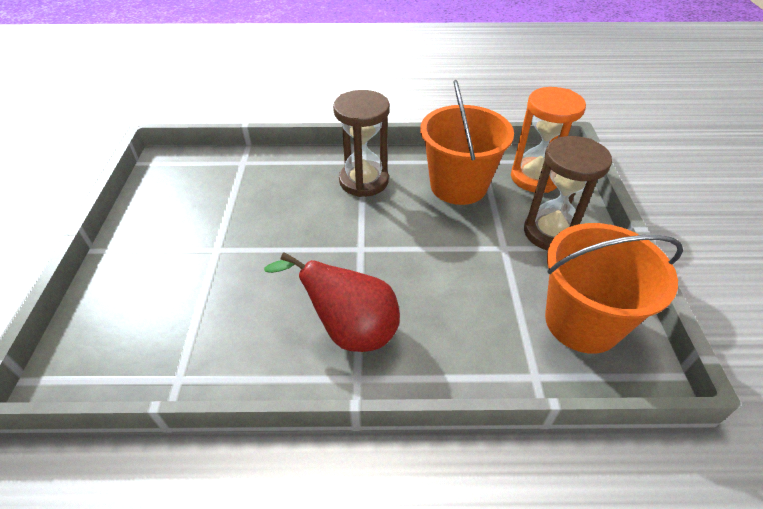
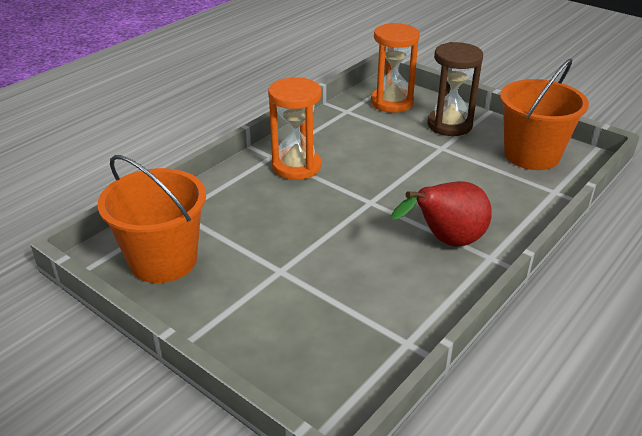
camera: 50 degrees left, 10 degrees down
(364, 181) = (296, 166): brown hourglass -> orange hourglass
(458, 186) = (359, 132): orange bucket -> orange bucket (163, 260)

